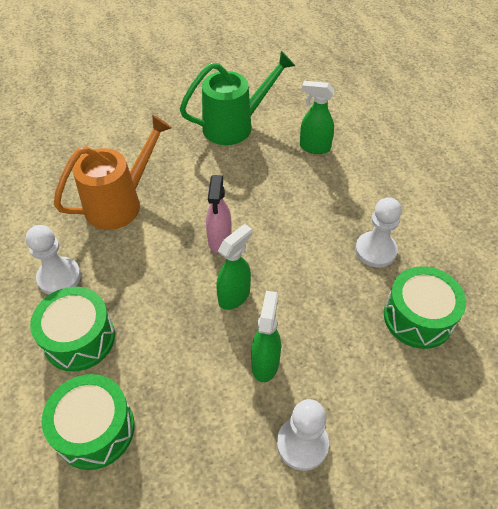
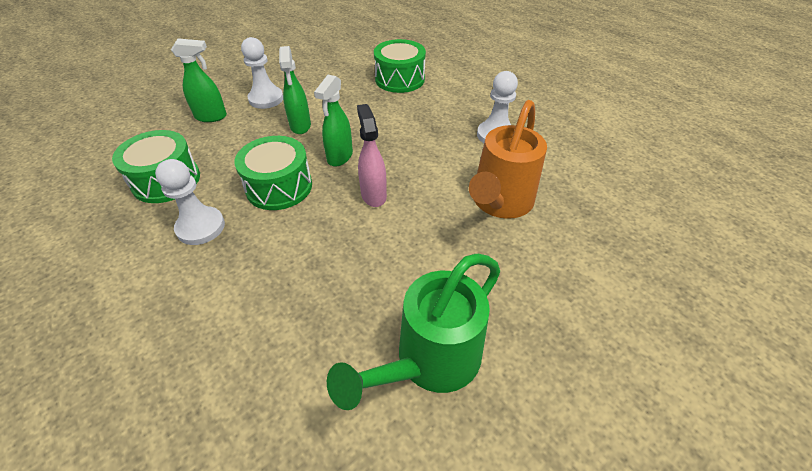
camera: 160 degrees right, 5 degrees down
(79, 338) = (445, 109): green drum -> green drum (279, 187)
(314, 147) = (287, 356): green spray bottle -> green spray bottle (211, 117)

